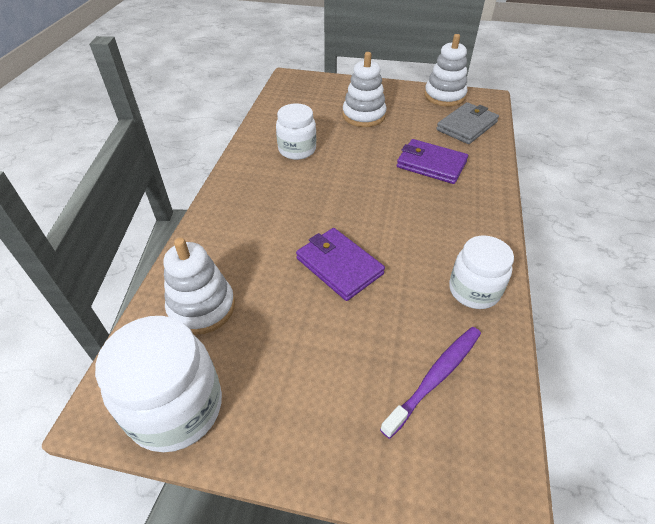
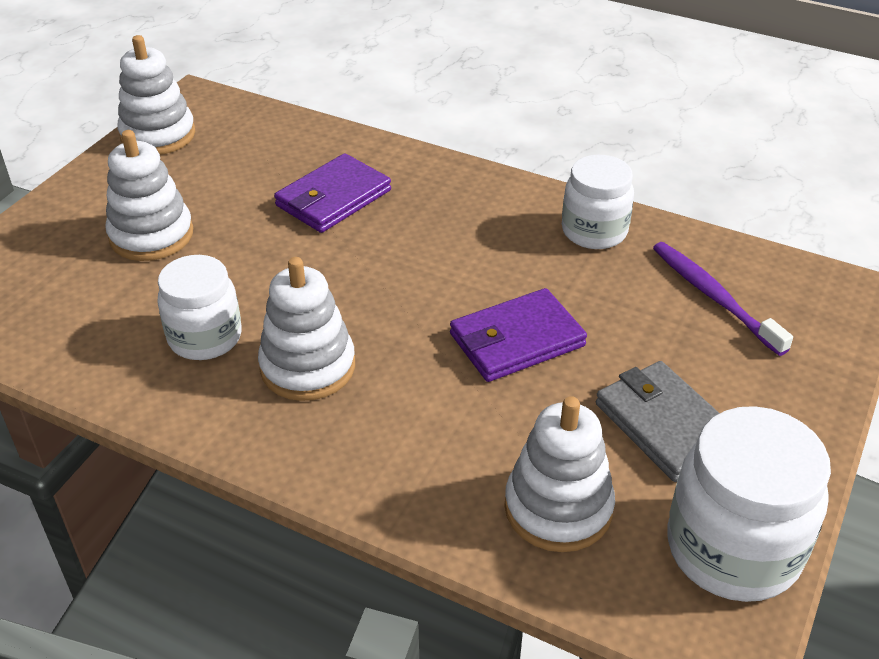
camera: 75 degrees left, 5 degrees down
(287, 187) = (308, 367): none -> white stacking toy
(466, 126) = (258, 138): grey wallet -> grey wallet (665, 425)

